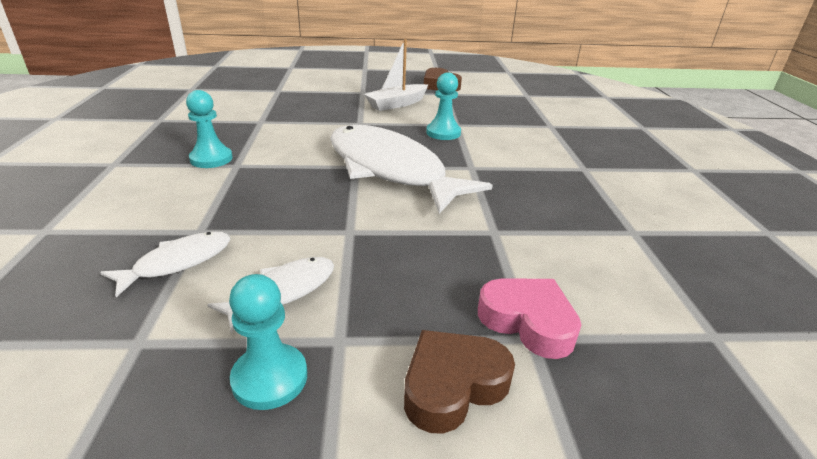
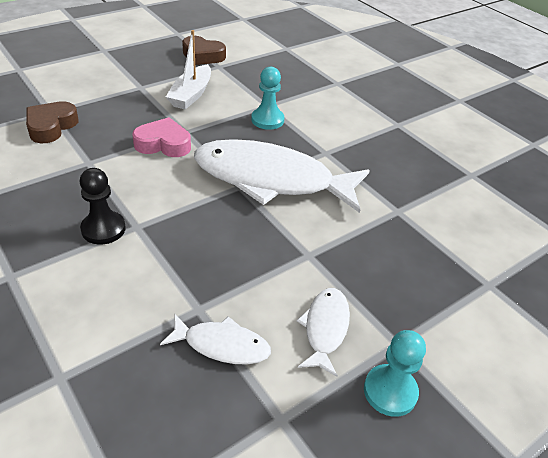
camera: 35 degrees left, 10 degrees up
(178, 262) = (222, 345): white fish -> white fish turned 90 degrees clockwise
(211, 159) = (103, 229): turquoise pawn -> black pawn
(452, 385) = (482, 337): brown heart -> brown heart (51, 127)
(528, 322) = (478, 274): pink heart -> pink heart (163, 144)

